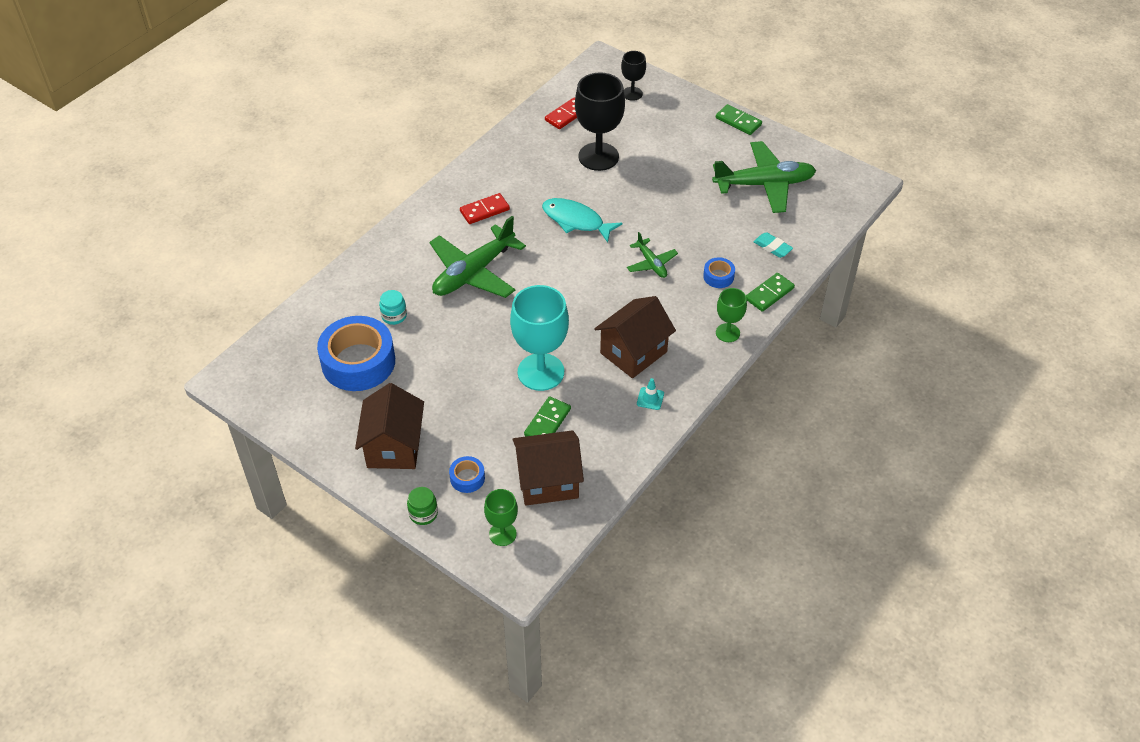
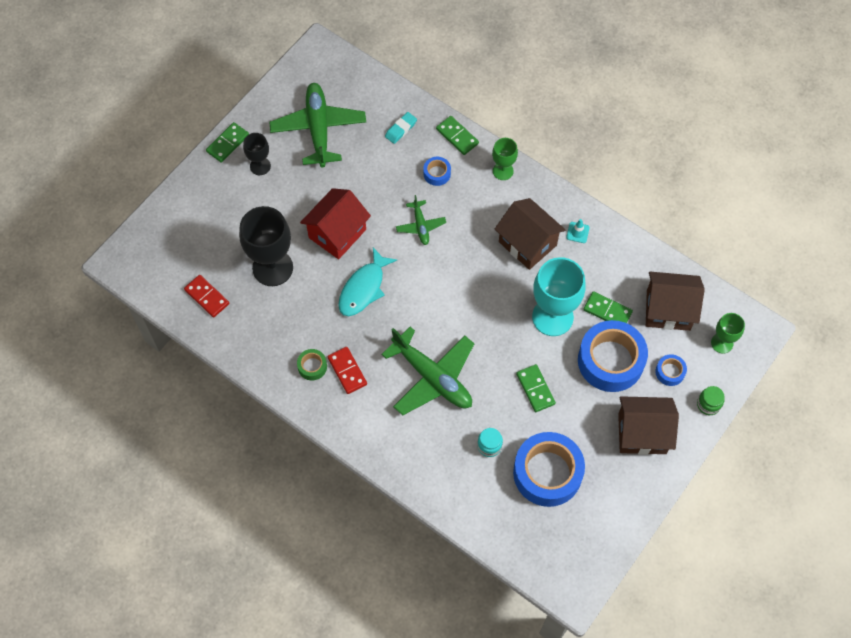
camera: 90 degrees left, 15 degrees up
(455, 354) = (535, 389): none -> green domino
(484, 422) = (610, 361): none -> blue tape
(491, 186) = (312, 366): none -> green tape
(548, 481) = (668, 310): brown house -> brown house turned 75 degrees counterclockwise
(632, 93) = (177, 235): black goblet -> black goblet (260, 166)
(639, 200) = (337, 233): none -> red house
(651, 263) = (420, 226): green plane -> green plane turned 105 degrees clockwise

